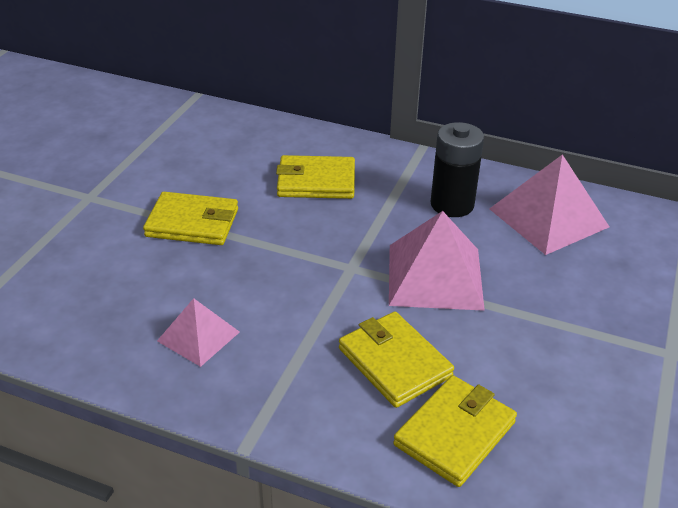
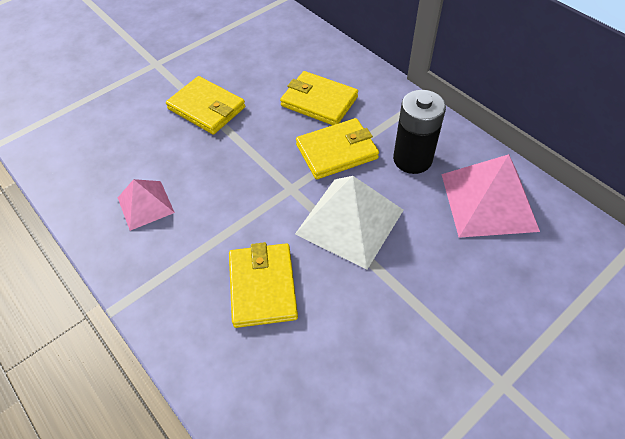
camera: 30 degrees right, 15 degrees up
(435, 276) = (350, 222): pink pyramid -> white pyramid
(454, 433) = (262, 371): yellow wallet -> yellow wallet (336, 151)

